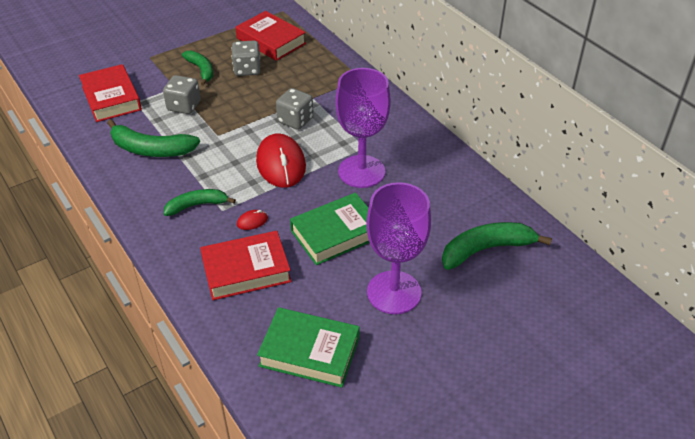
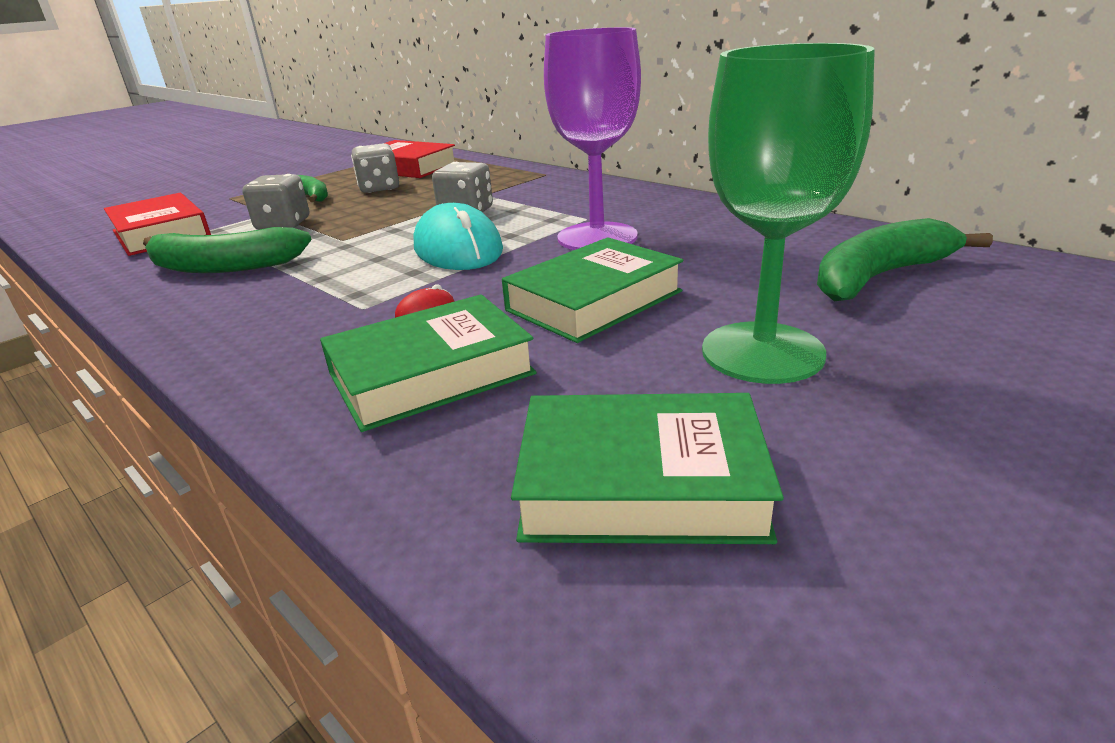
camera: 10 degrees left, 15 degrees down
(197, 205) = (312, 310): green banana -> none
(246, 270) = (431, 373): red book -> green book
(281, 164) = (458, 249): red mouse -> turquoise mouse
(394, 292) = (762, 352): purple goblet -> green goblet

